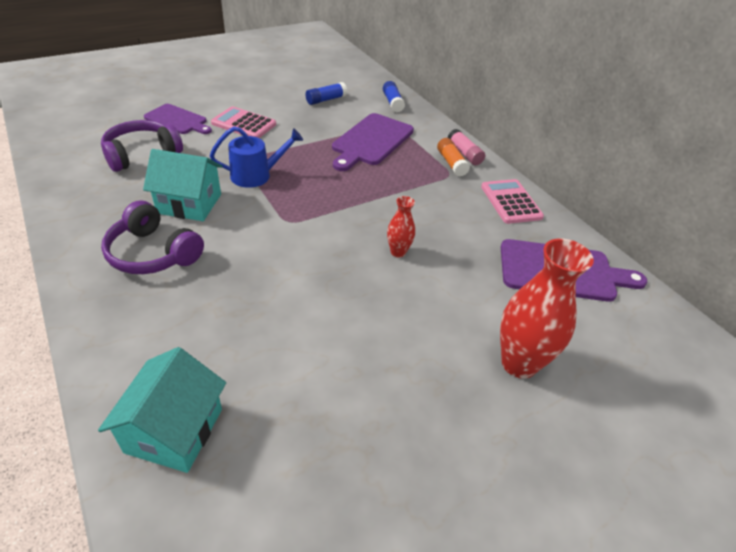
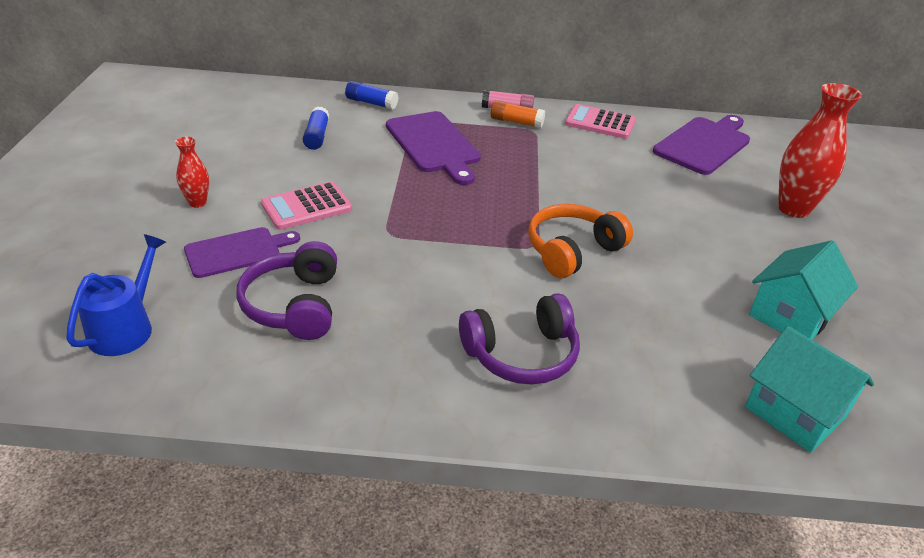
camera: 55 degrees left, 5 degrees down
(189, 203) = (445, 300): turquoise house -> turquoise house (790, 315)
(256, 175) = (430, 236): blue watering can -> blue watering can (125, 328)
(299, 241) = (572, 250): none -> orange headphones
(398, 252) = (629, 205): red vase -> red vase (197, 203)

